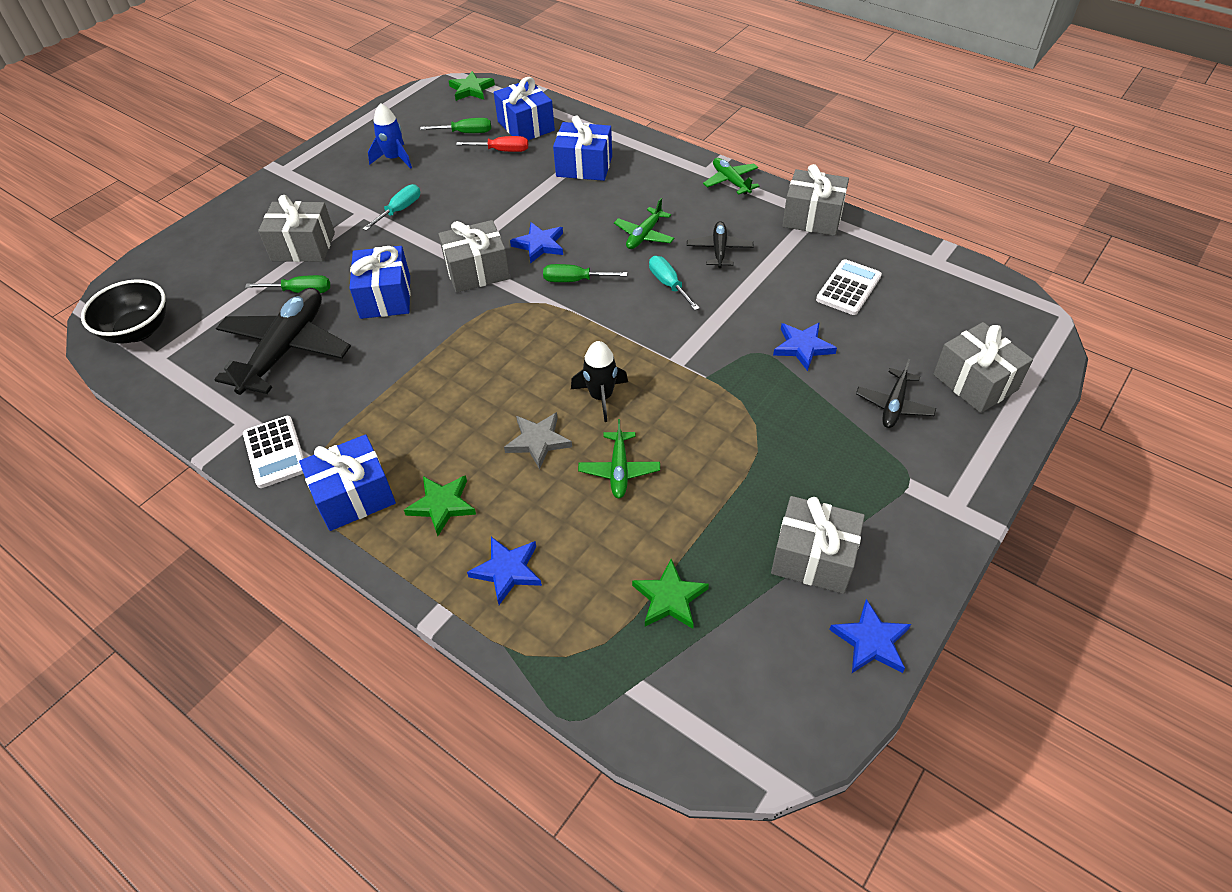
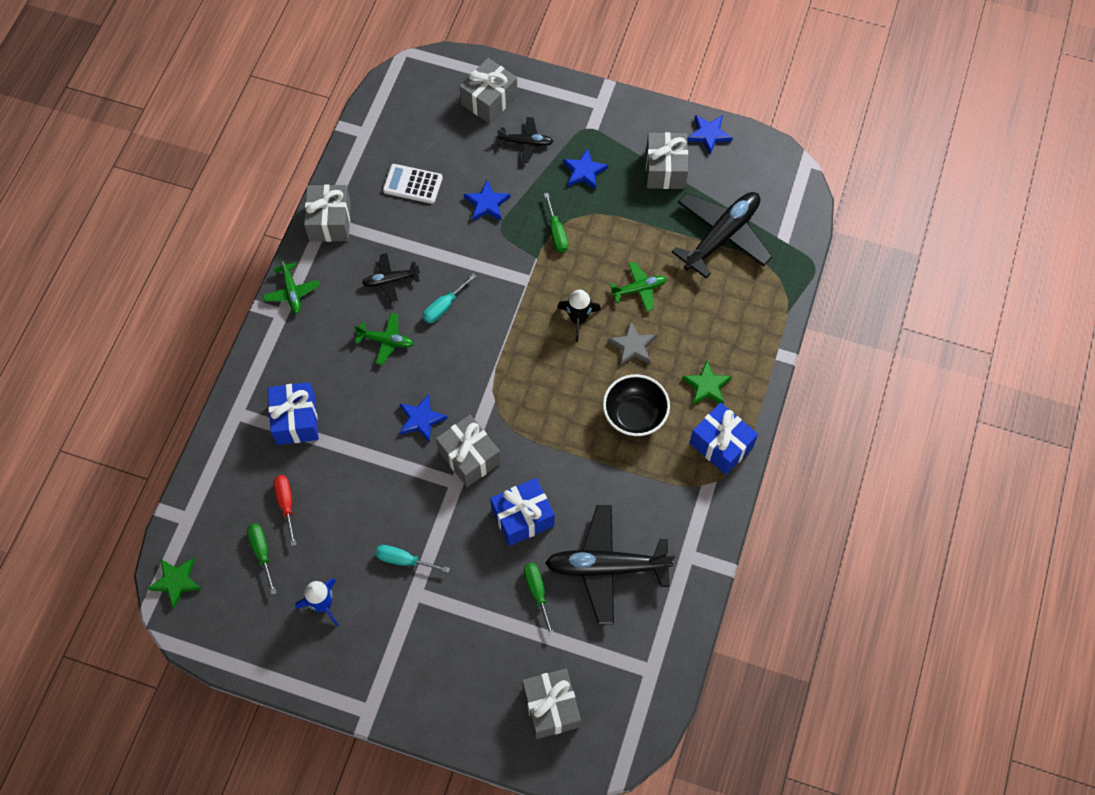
camera: 110 degrees left, 15 degrees up
(138, 331) = (626, 707): black bowl -> black bowl (634, 415)
(275, 452) = (705, 518): white calculator -> none
(303, 247) = (479, 623): grey gift -> grey gift (551, 707)
(507, 571) = (739, 328): blue star -> blue star (584, 171)
(526, 126) = (238, 498): blue gift -> none
(574, 280) = (459, 377): green screwdriver -> green screwdriver (556, 233)
(669, 598) = (721, 236): green star -> black plane
(731, 181) = (292, 292): green plane -> green plane turned 60 degrees counterclockwise

